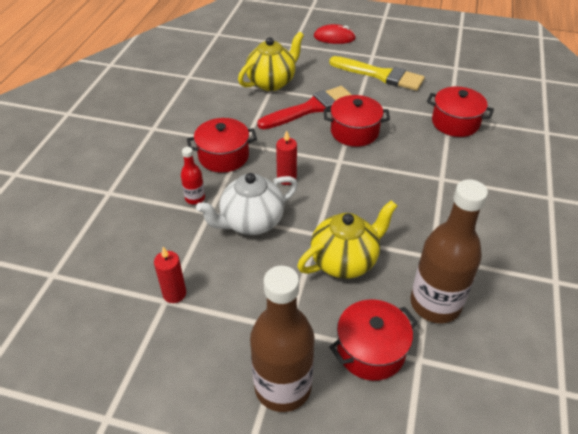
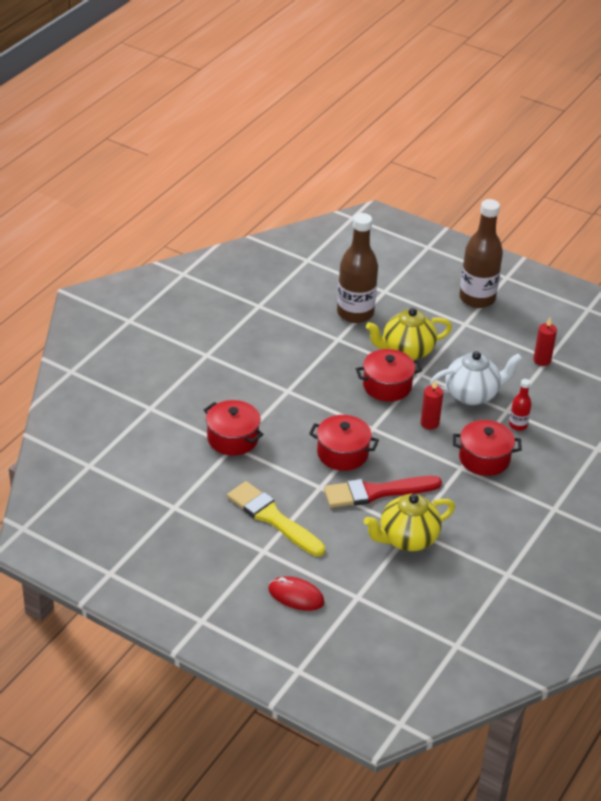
camera: 165 degrees left, 5 degrees down
(370, 350) = (413, 301): red pot -> red pot (387, 386)

